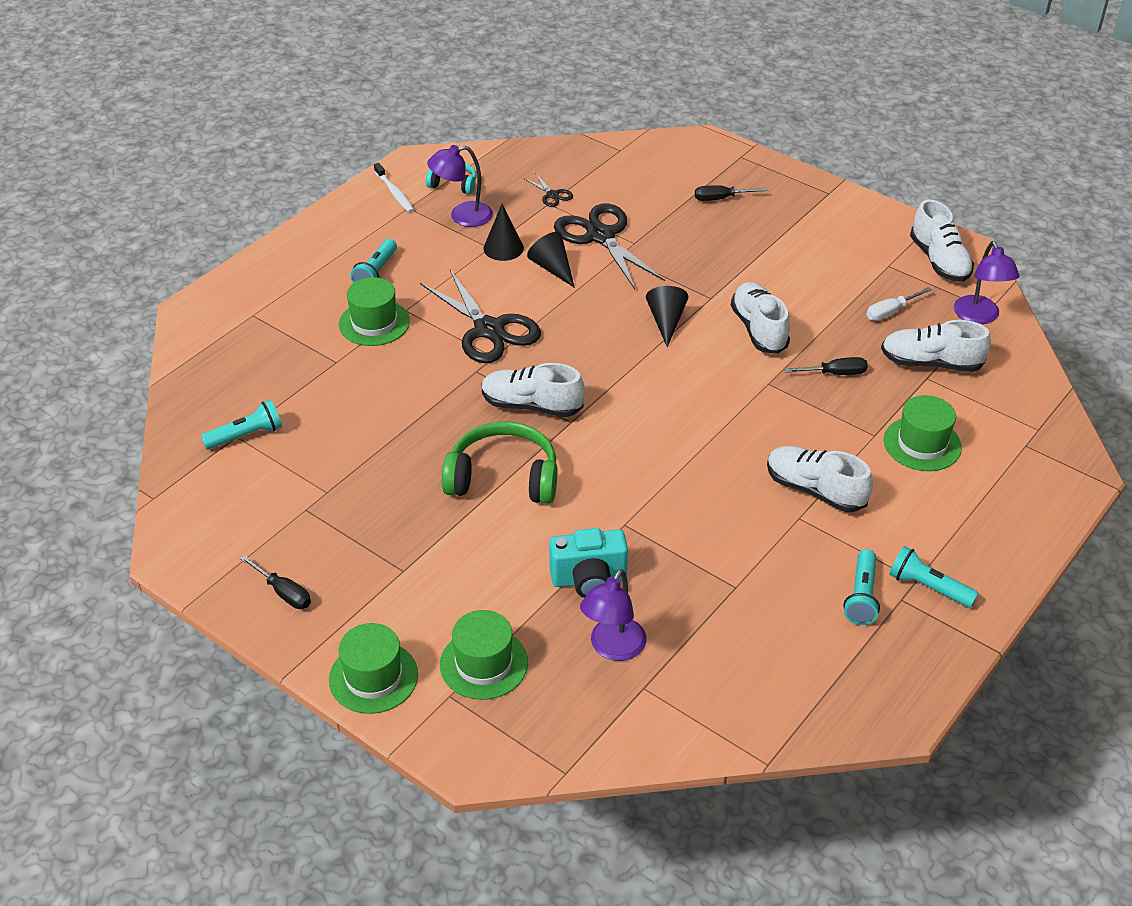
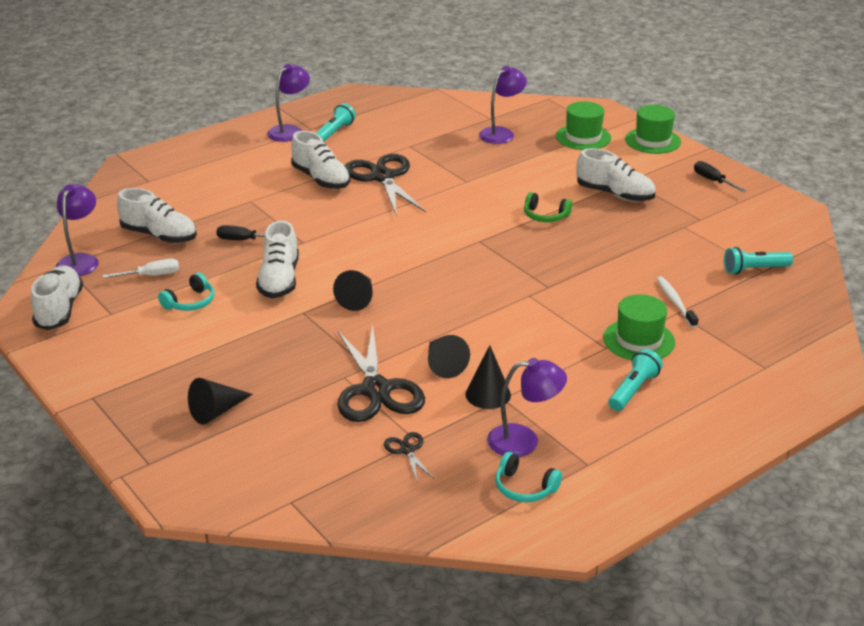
camera: 165 degrees left, 10 degrees down
(394, 193) = (602, 488): white toothbrush -> white toothbrush (675, 302)
(489, 330) = (527, 317): black scissors -> black scissors (382, 177)
(503, 477) = (545, 216): green headphones -> green headphones, size x0.53
(531, 405) = (507, 255): white shoe -> white shoe (615, 194)
(589, 579) = (503, 160): turquoise camera -> none
(720, 198) = (216, 411): black screwdriver -> black cone
(826, 289) = (190, 302): none -> turquoise headphones
(922, 444) = (221, 191): green hat -> none
(928, 587) = (290, 131): turquoise flashlight -> purple lamp

